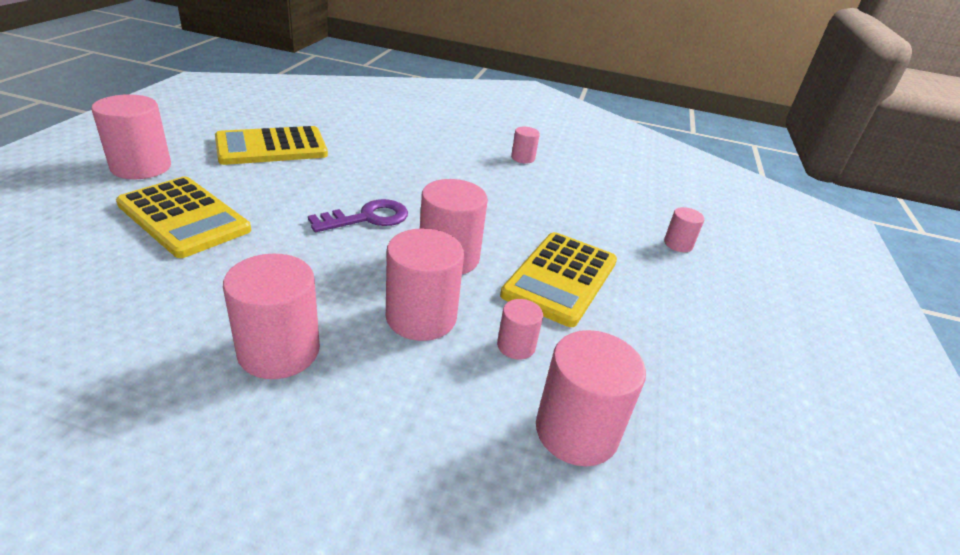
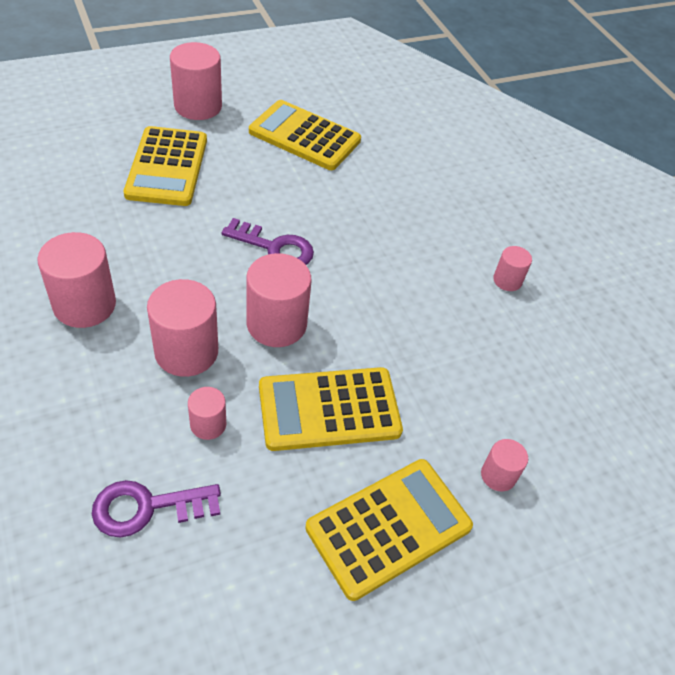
camera: 50 degrees right, 15 degrees up
(576, 431) = (147, 508): pink cylinder -> purple key
(690, 308) = (388, 527): none -> yellow calculator

